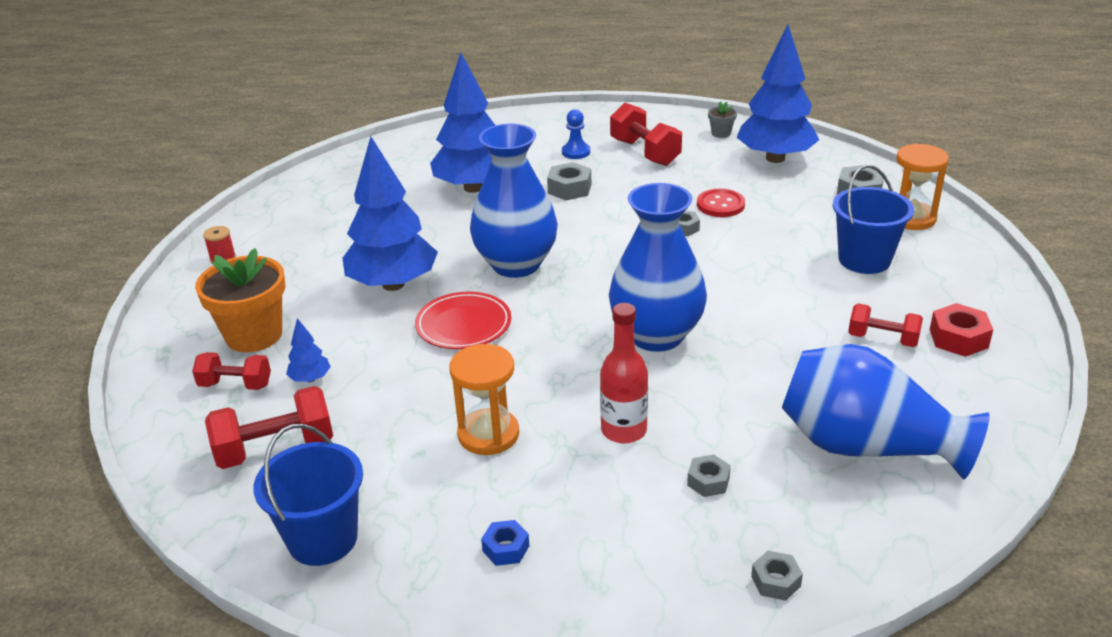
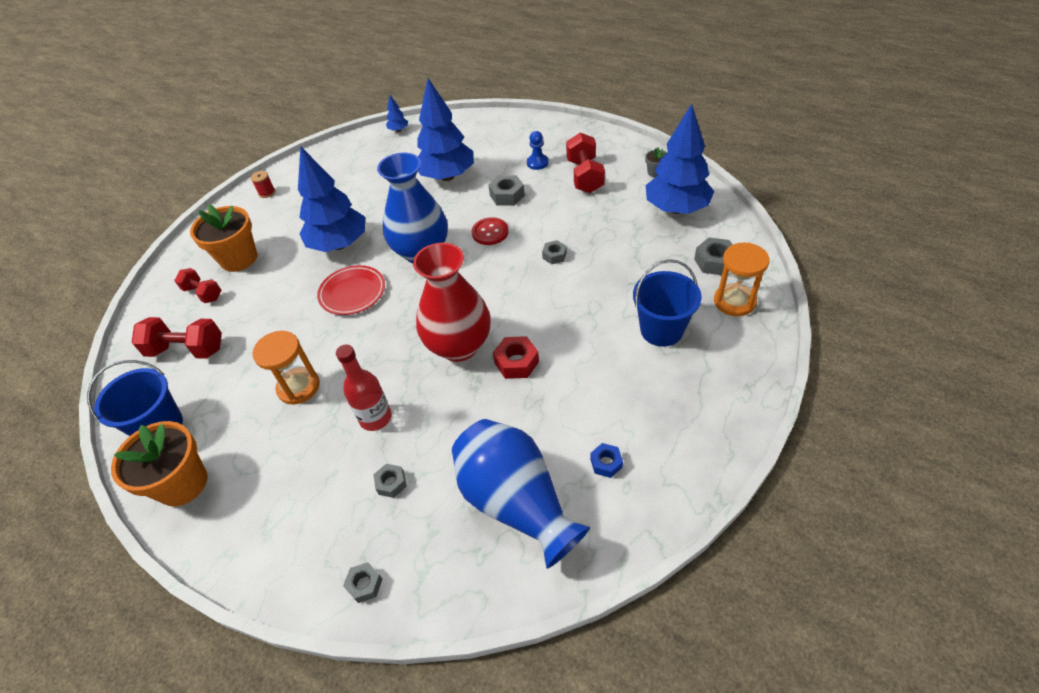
camera: 30 degrees right, 15 degrees up
(310, 379) = (241, 304): blue tree -> blue tree (398, 130)
(425, 583) = (183, 483): none -> orange flower pot
(506, 548) = (240, 479): blue nut -> blue nut (606, 463)
(656, 335) = (459, 346): blue vase -> red vase
(720, 205) = (598, 242): red button -> red button (490, 232)
(882, 339) = (610, 410): red dumbbell -> none
(958, 338) = (669, 433): red nut -> red nut (516, 362)

